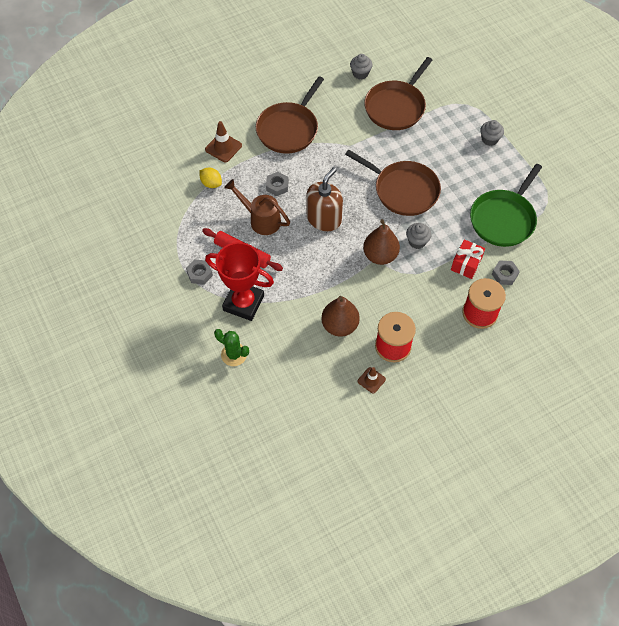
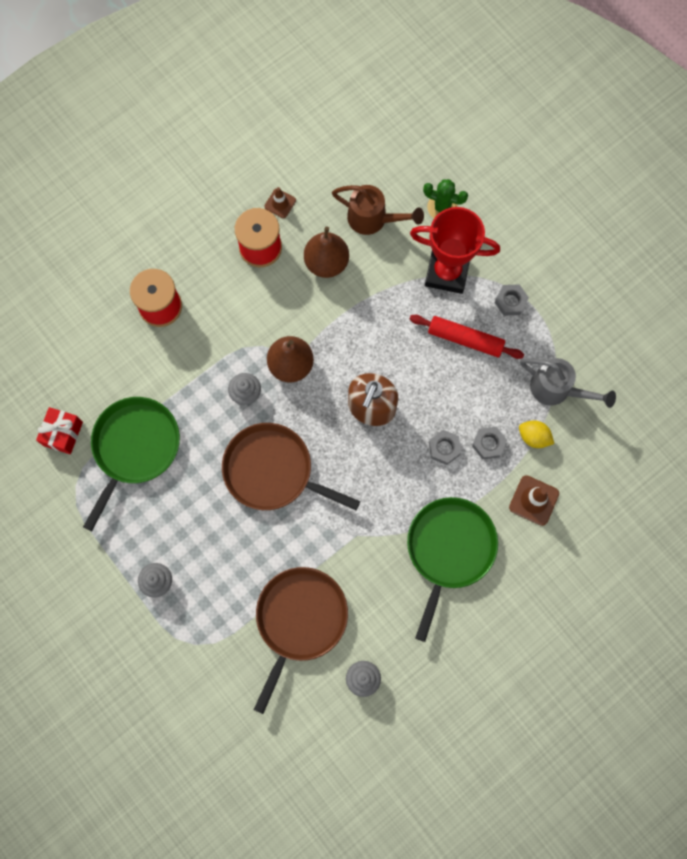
camera: 170 degrees right, 15 degrees up
(184, 210) = (556, 389): none -> grey watering can
(261, 220) = (453, 392): brown watering can -> brown watering can (373, 219)
(289, 129) = (449, 550): brown pan -> green pan
(466, 264) = (180, 371): red gift -> red gift (63, 433)
(504, 275) = (131, 364): grey nut -> grey nut (488, 444)

